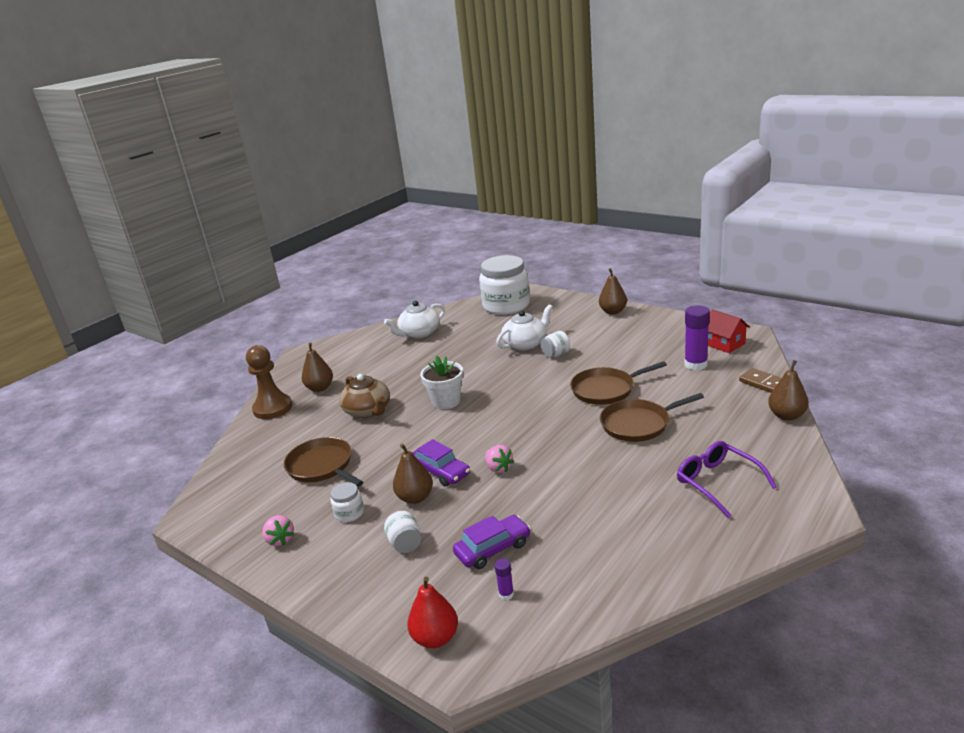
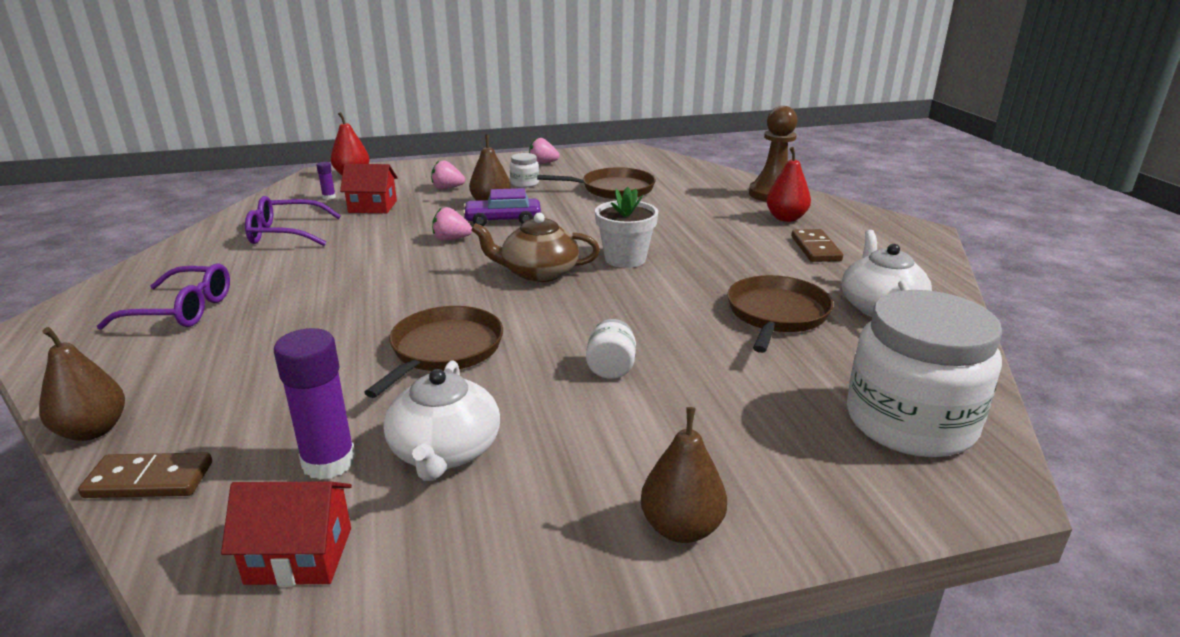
camera: 125 degrees right, 0 degrees up
(320, 388) = (786, 218): brown pear -> red pear
(363, 365) = (815, 248): none -> brown domino
(368, 410) = (683, 224): brown teapot -> brown teapot (538, 273)
(405, 544) = (447, 188): white jar -> pink strawberry
(493, 549) = (372, 207): purple car -> red house
(525, 344) = (694, 363): white teapot -> white teapot (445, 451)
(594, 545) = (285, 233): none -> purple glasses
(638, 424) = (341, 328): brown pan -> brown pan (776, 314)

